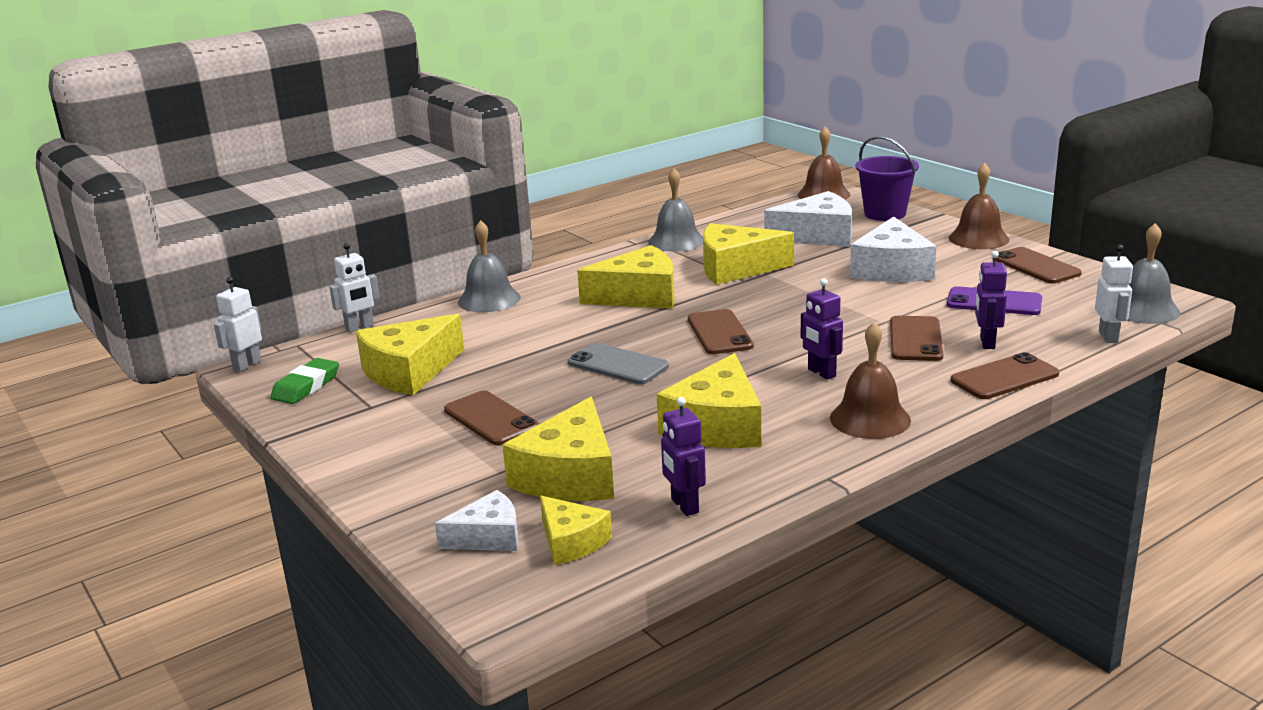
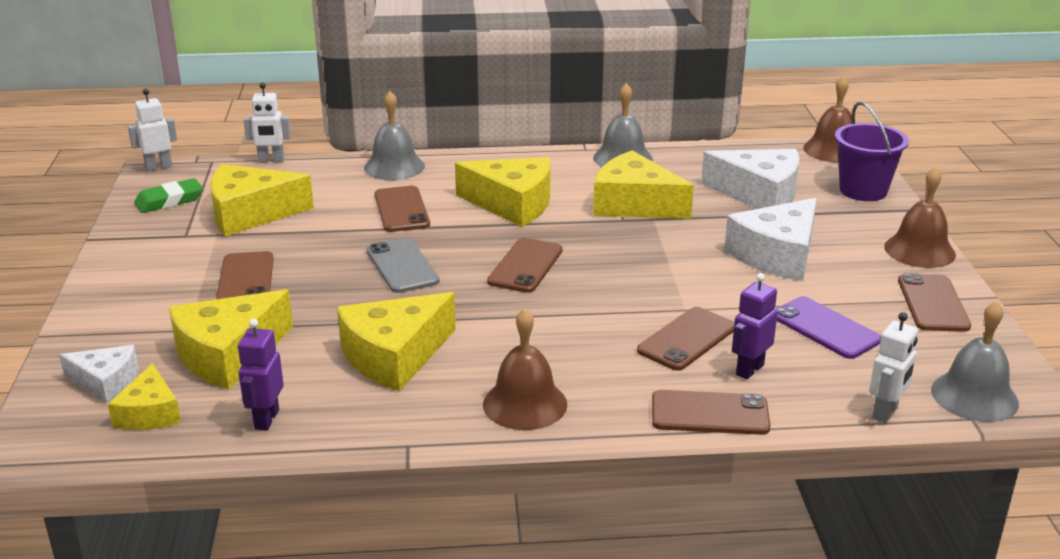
camera: 30 degrees right, 5 degrees up
(549, 327) = (401, 210): none -> brown phone
(821, 373) = (551, 340): purple robot -> none

